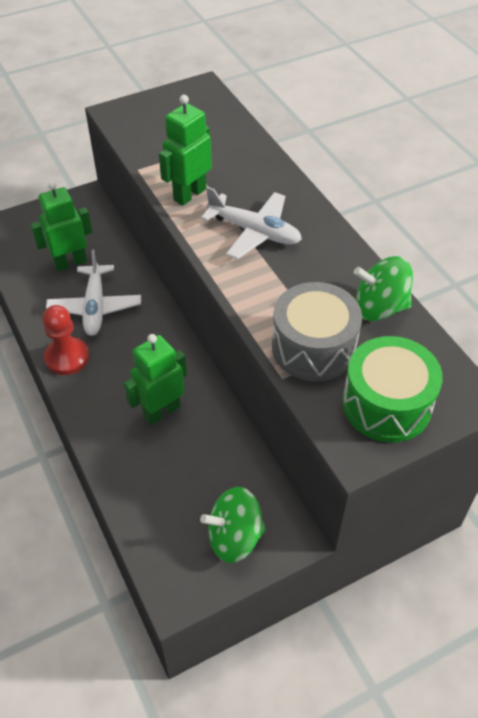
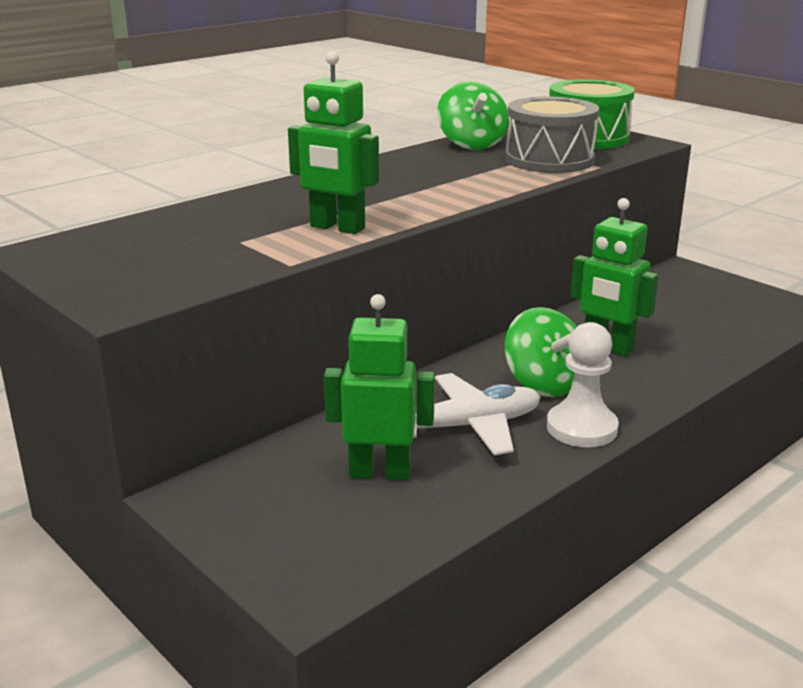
camera: 105 degrees left, 25 degrees down
(67, 357) = (581, 428): red pawn -> white pawn
(70, 263) = (380, 472): green robot -> green robot turned 135 degrees clockwise
(234, 537) = (714, 291): green spinning top -> green spinning top (543, 384)
(254, 232) = (393, 192): white plane -> none

